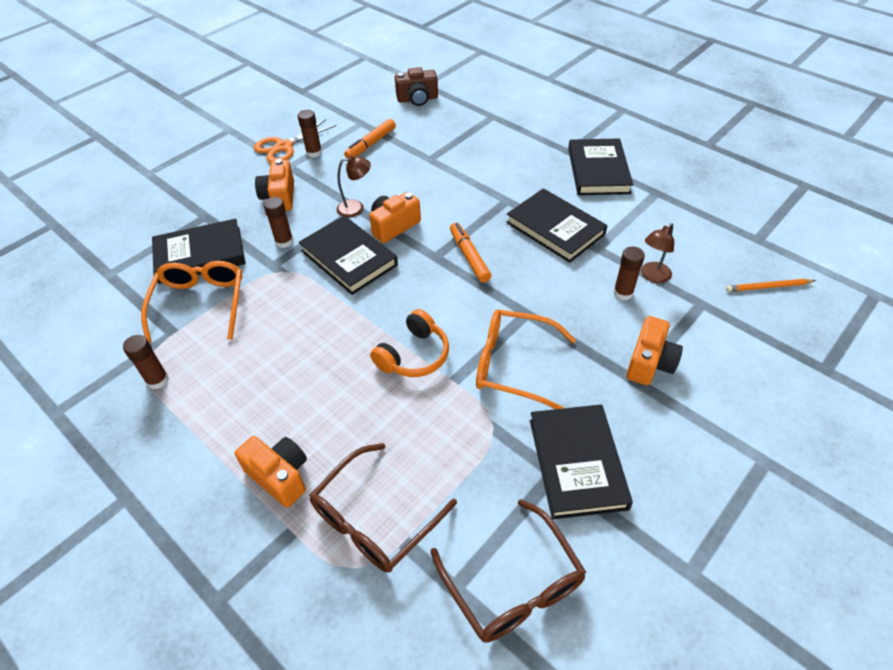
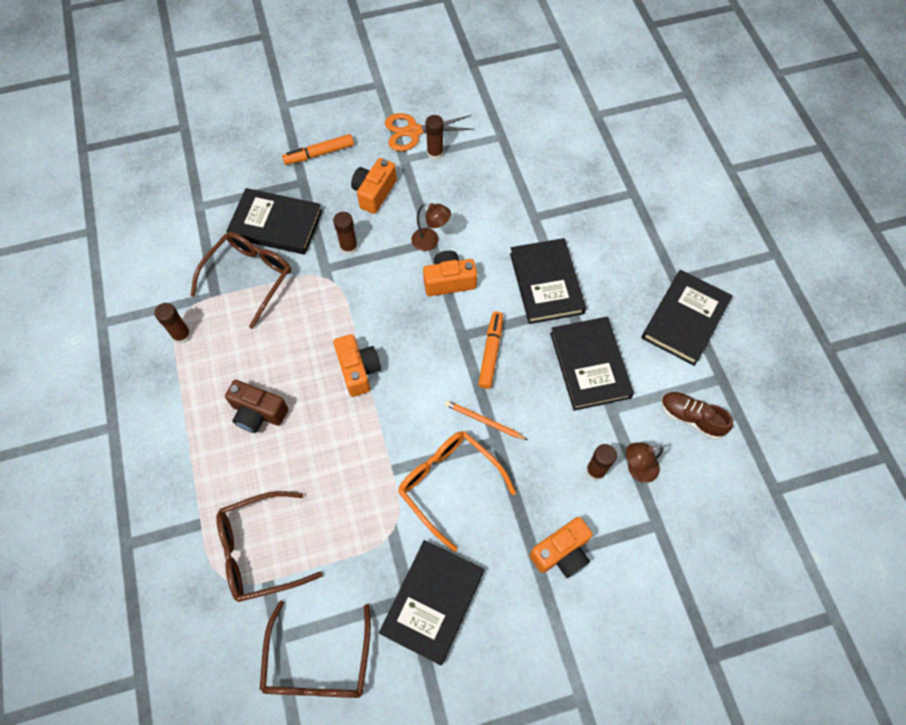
camera: 30 degrees right, 15 degrees up
(200, 304) = (249, 277): orange glasses -> brown glasses
(280, 476) = (218, 473): orange camera -> orange camera (358, 370)
(349, 258) = (390, 295): black book -> black book (546, 283)
(371, 144) = (492, 169): orange marker -> orange marker (319, 153)
(414, 355) = (378, 427): orange headphones -> none
(417, 99) = (575, 131): brown camera -> brown camera (258, 413)
(659, 225) = (691, 418): none -> brown shoe
(768, 287) = (736, 545): orange pencil -> orange pencil (484, 421)

